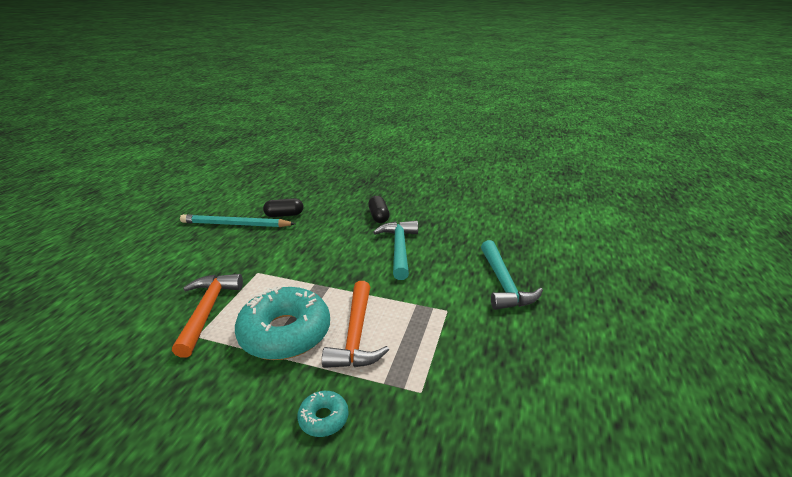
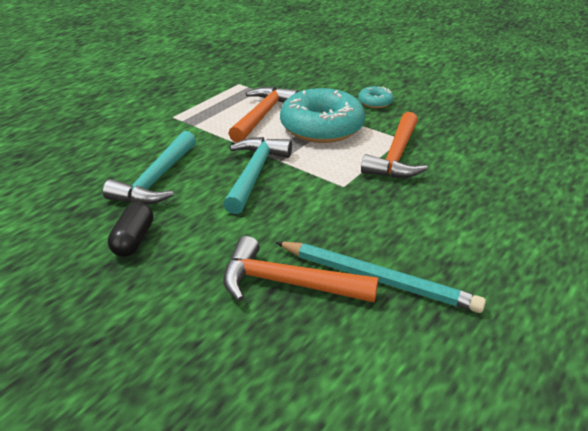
camera: 160 degrees left, 5 degrees up
(284, 215) = (288, 283): black capsule -> orange hammer
(323, 418) = (306, 84): turquoise donut -> turquoise donut (375, 102)
(503, 283) = (96, 125): turquoise hammer -> turquoise hammer (254, 174)

